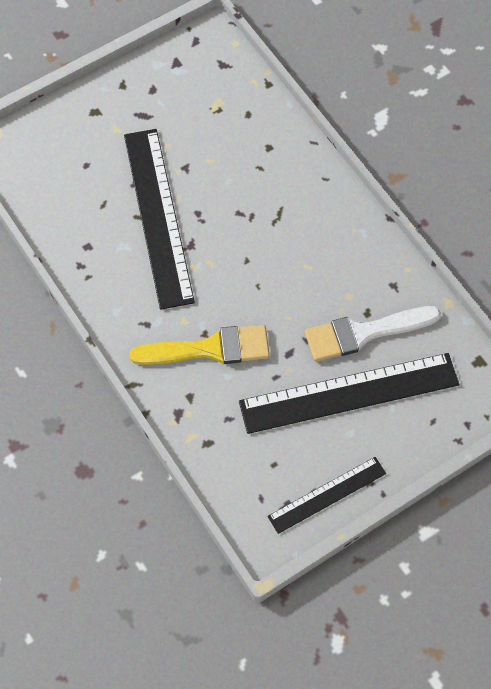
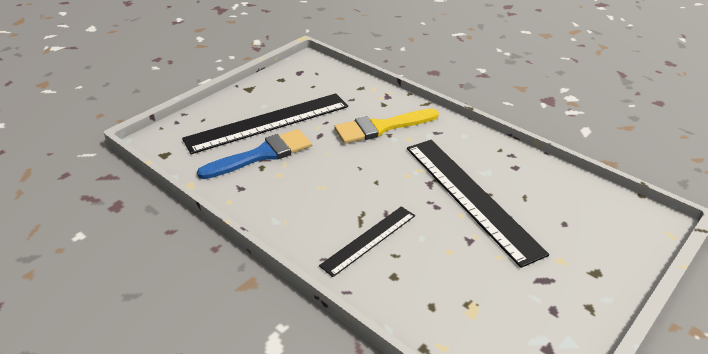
camera: 165 degrees right, 25 degrees down
(327, 495) = (274, 79): black ruler -> black ruler (369, 240)
(364, 333) = (262, 154): white brush -> blue brush

